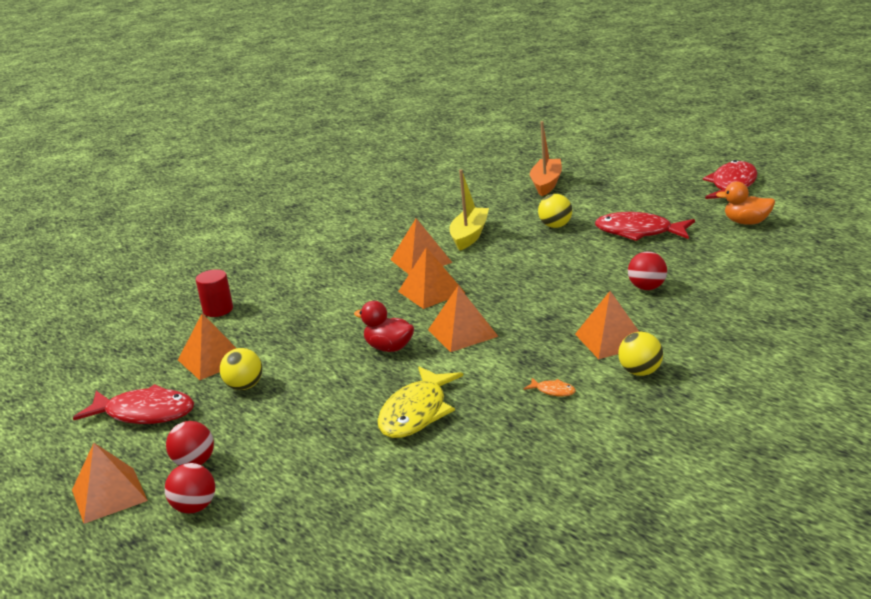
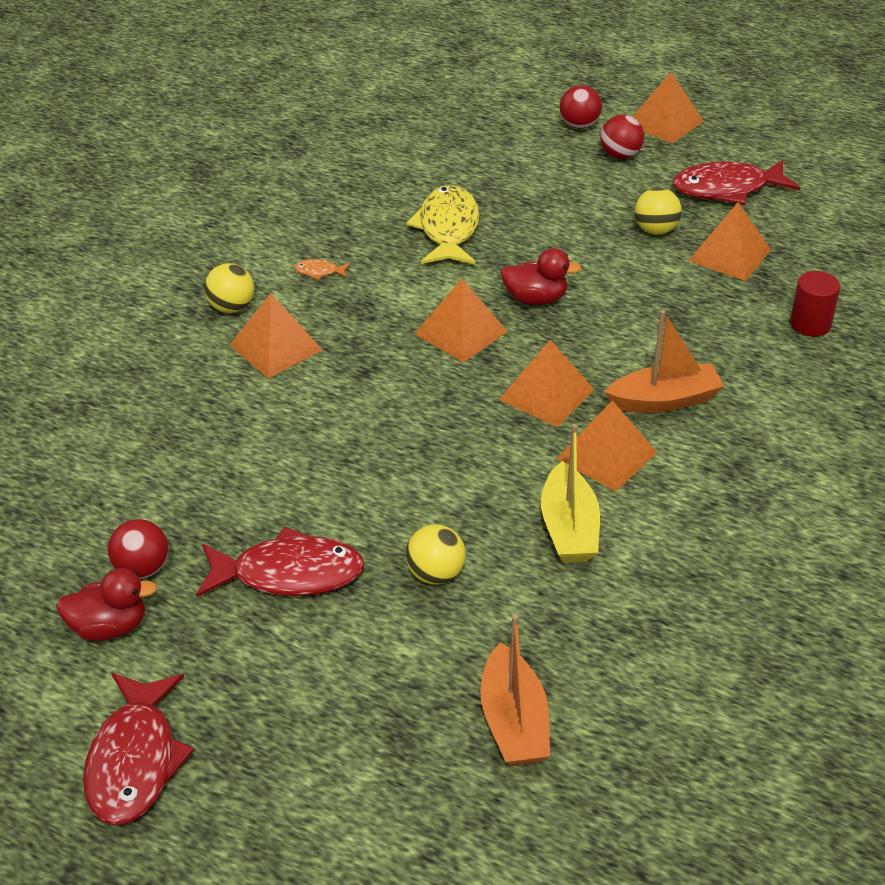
camera: 155 degrees right, 15 degrees up
(359, 281) = (664, 400): none -> orange boat
(647, 288) = (249, 442): red ball -> red ball (142, 569)
(747, 222) = (109, 627): orange duck -> red duck

